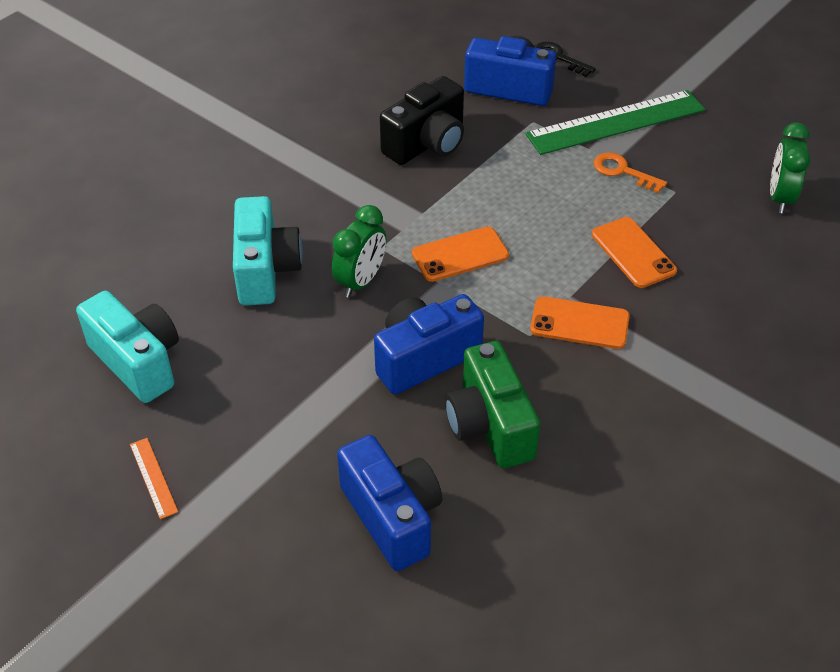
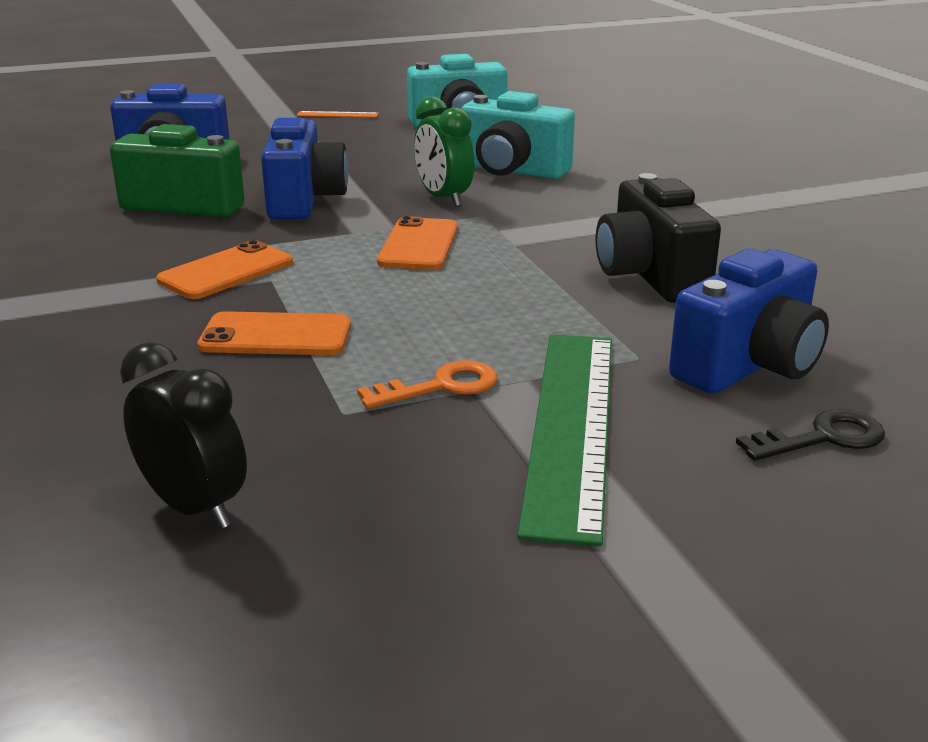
camera: 120 degrees right, 20 degrees down
(780, 198) = (194, 507): green clock -> black clock

